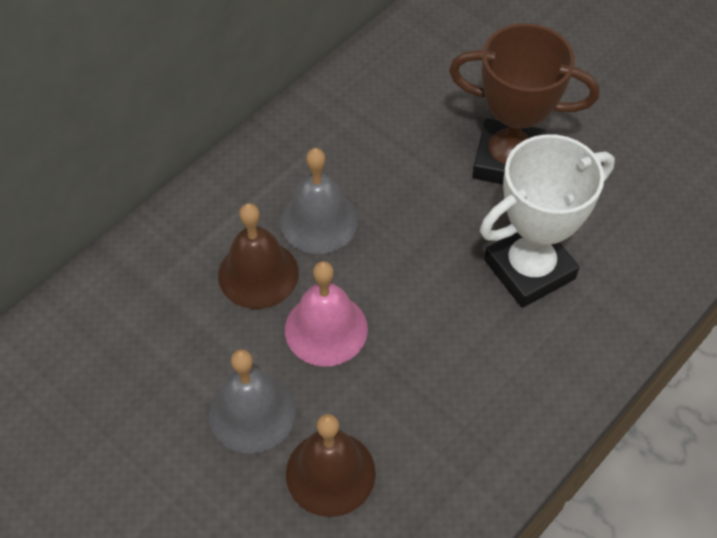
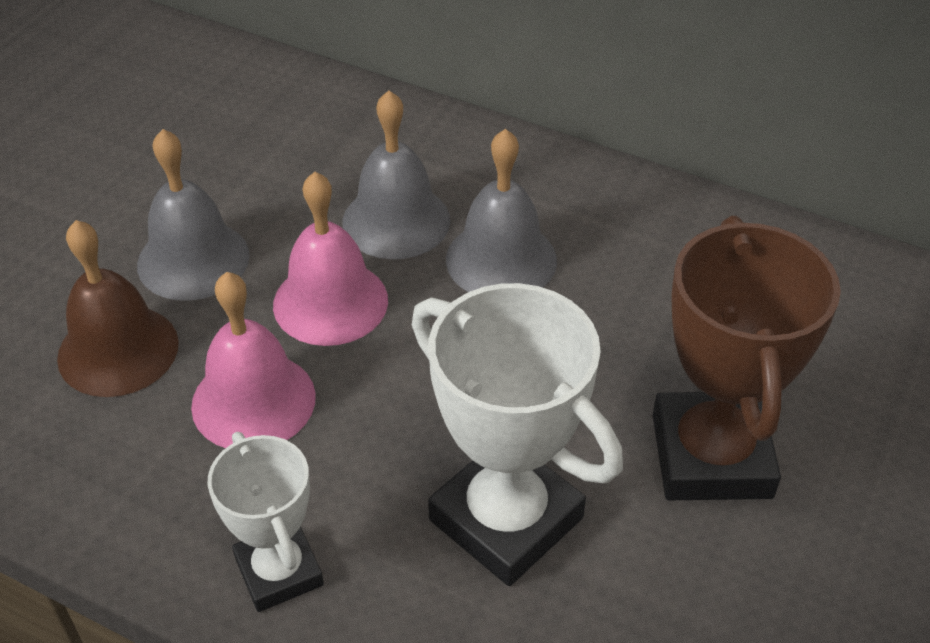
camera: 75 degrees right, 10 degrees down
(258, 274) = (396, 221): brown bell -> grey bell
(403, 390) = (253, 401): none -> pink bell
(542, 394) = (279, 571): none -> white trophy

